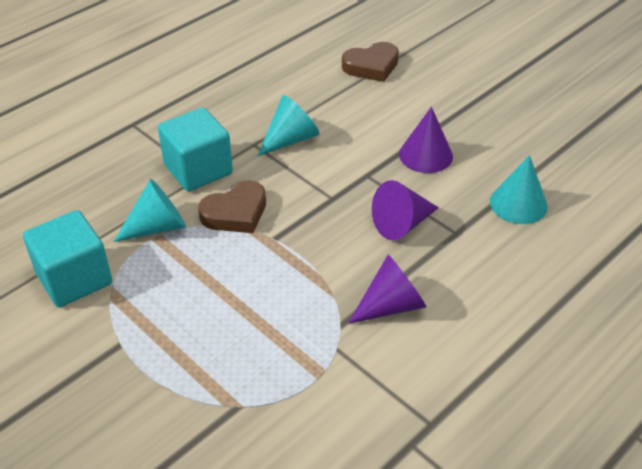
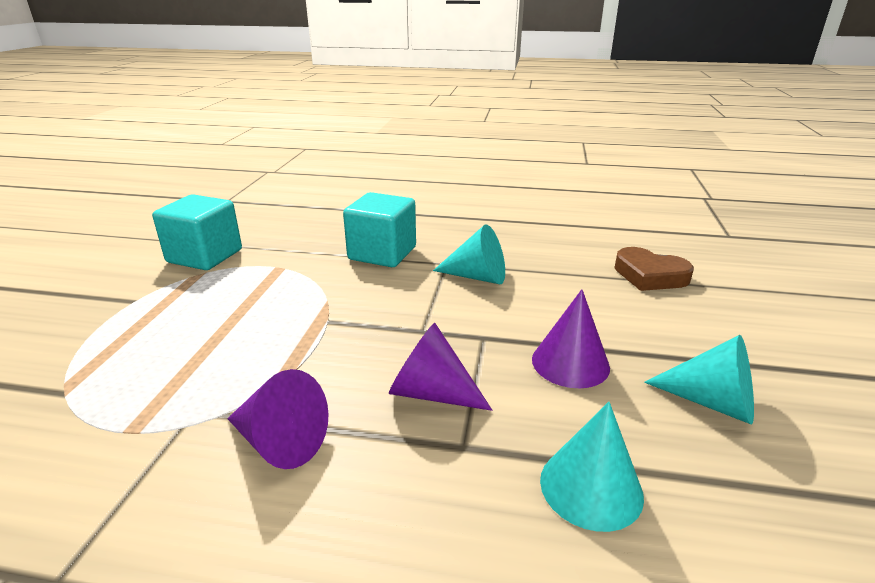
camera: 55 degrees right, 15 degrees down
(157, 227) = (293, 264): turquoise cone -> turquoise cone (712, 402)
(235, 213) = (345, 289): brown heart -> none

